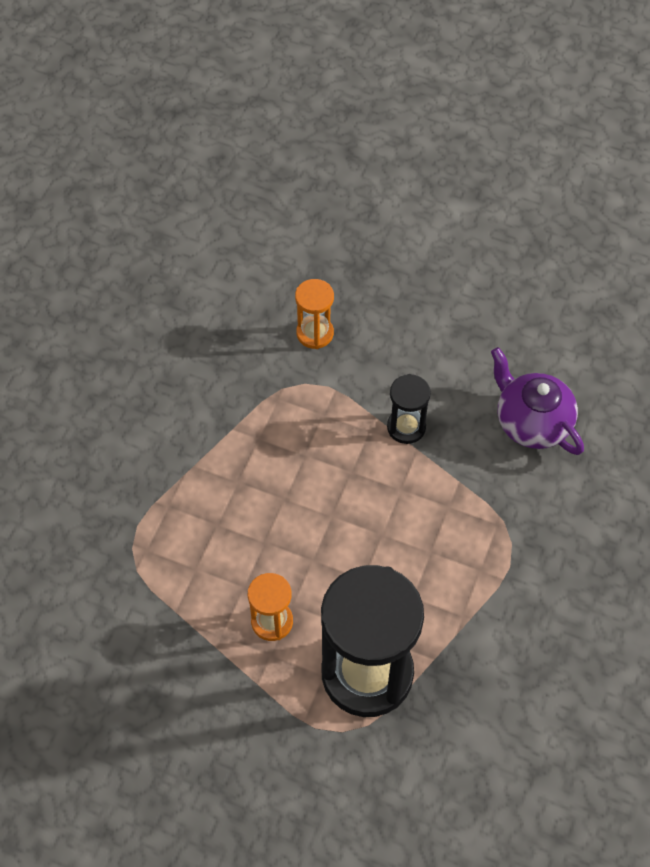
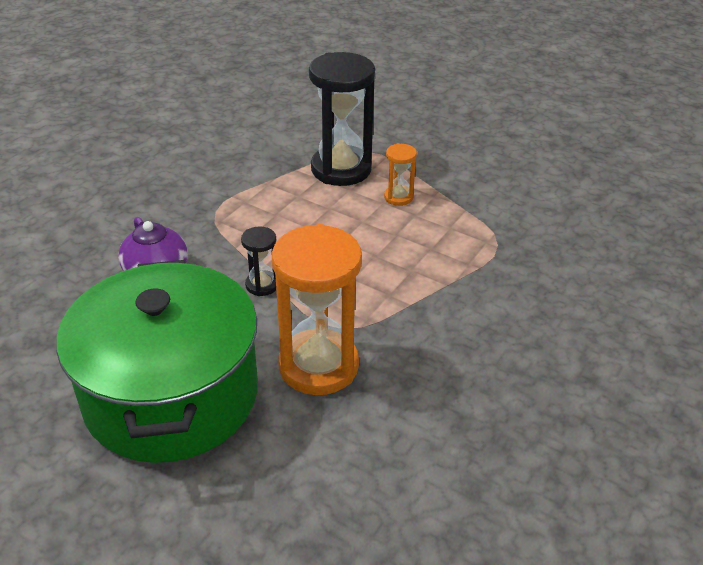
camera: 170 degrees left, 20 degrees down
(315, 333) = (318, 366): orange hourglass -> orange hourglass, size x2.16
(443, 279) = (171, 395): none -> green pot

